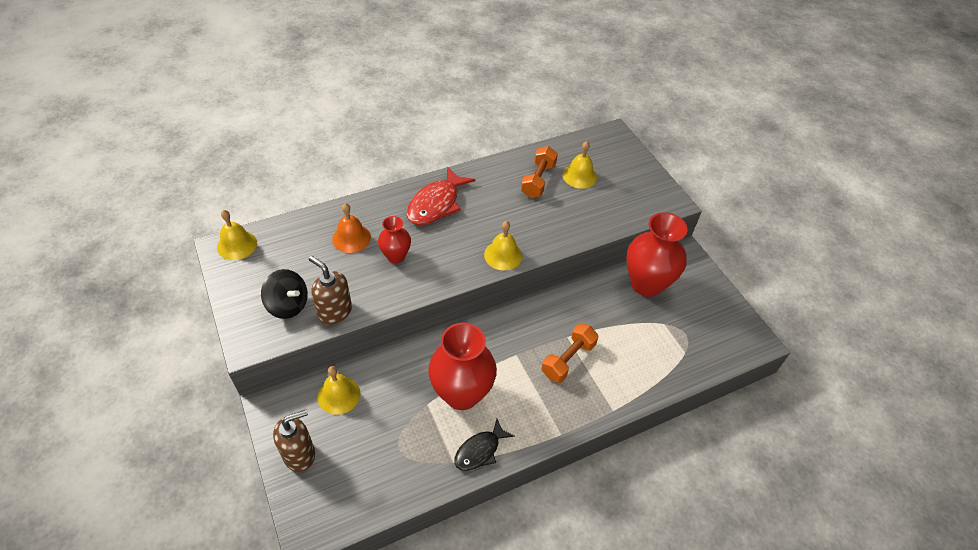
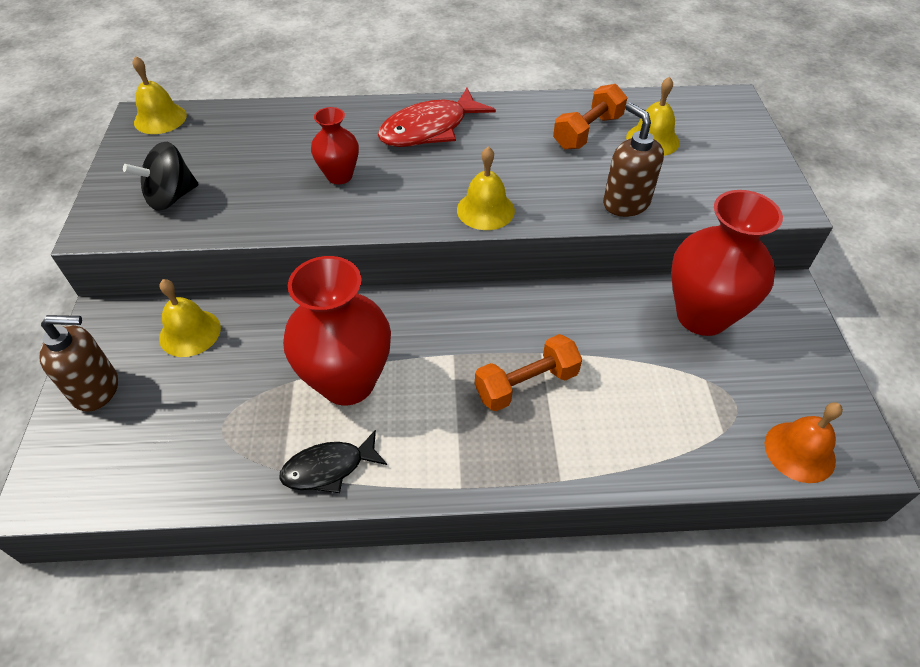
camera: 25 degrees right, 0 degrees up
(288, 305) = (171, 197): black spinning top -> black spinning top turned 90 degrees clockwise
(334, 311) = (221, 219): brown soap dispenser -> brown soap dispenser (625, 203)
(351, 238) = (297, 142): orange bell -> orange bell (799, 451)

